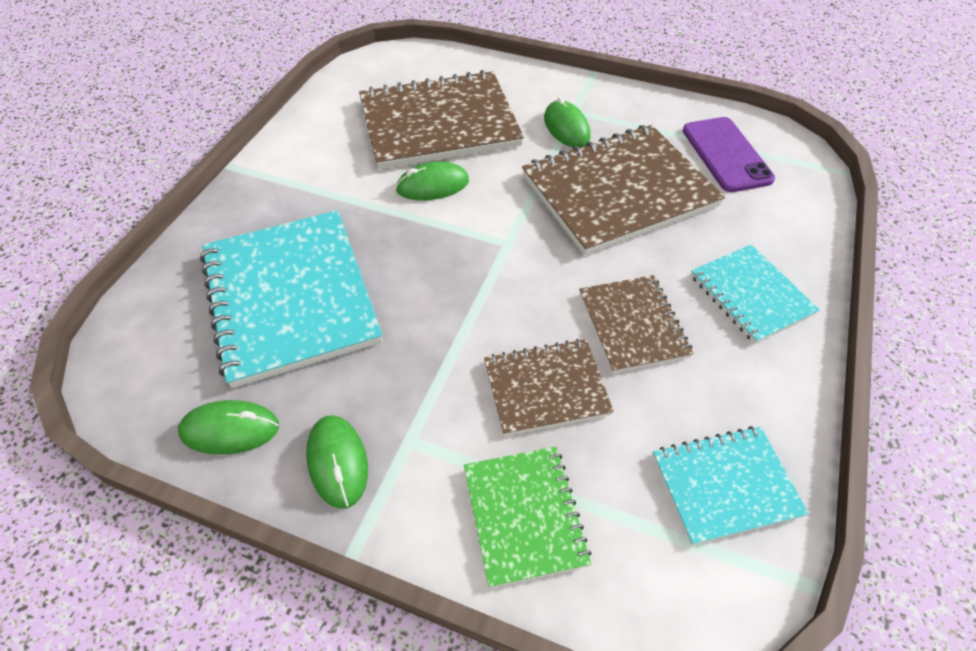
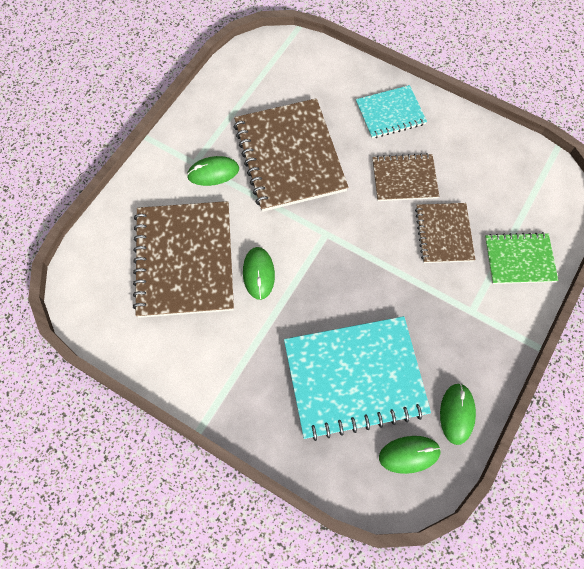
camera: 80 degrees left, 15 degrees up
(338, 462) = (483, 351): green mouse -> green mouse (409, 454)
(725, 485) = (507, 166): turquoise notebook -> none
(726, 155) = (266, 84): purple phone -> none

